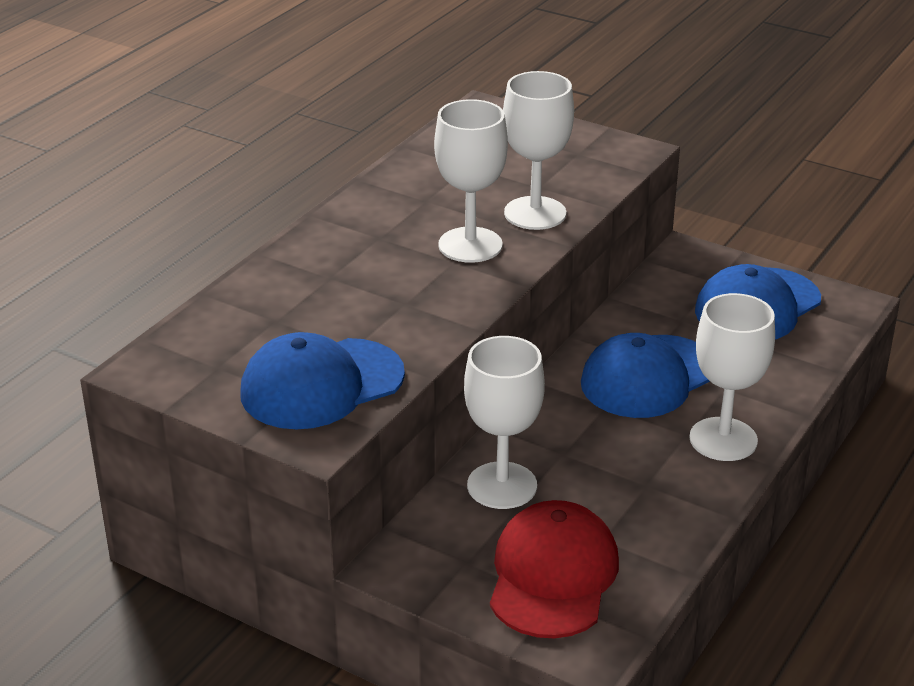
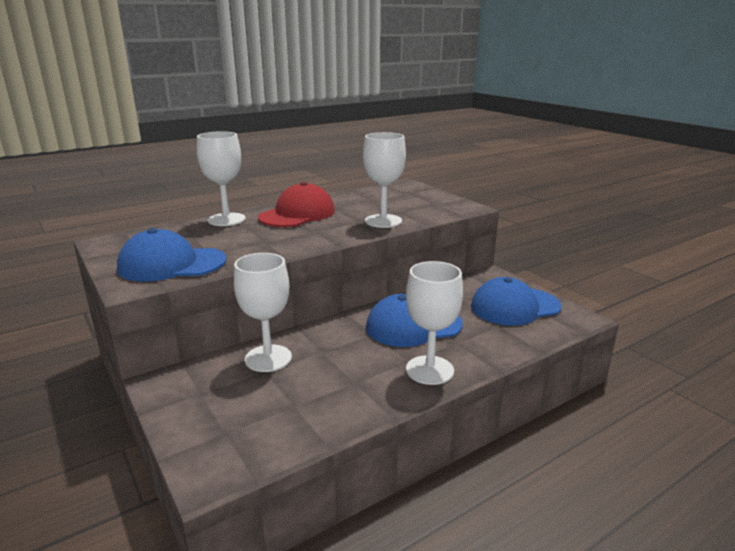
camera: 25 degrees right, 10 degrees down
(470, 245) = (332, 227): white goblet -> white goblet (226, 219)
(552, 576) = (239, 418): red cap -> red cap (297, 214)

